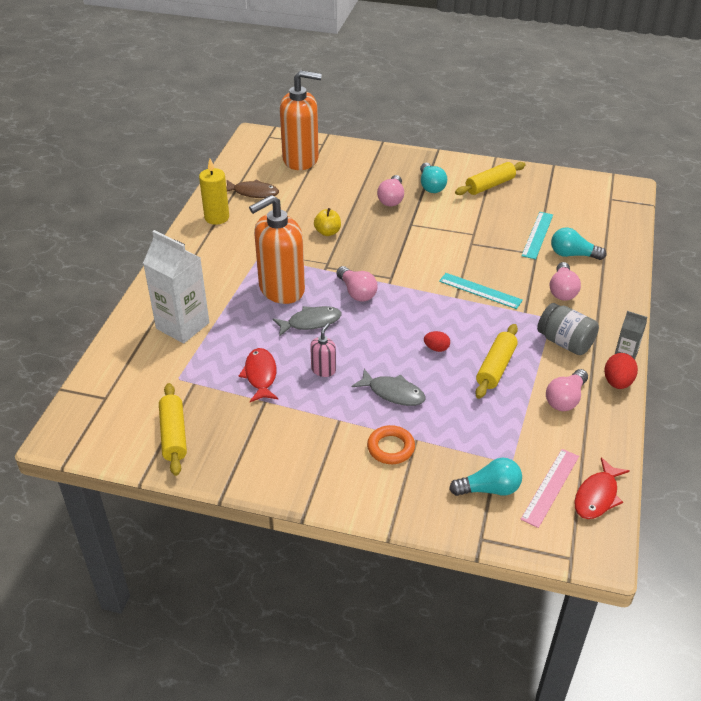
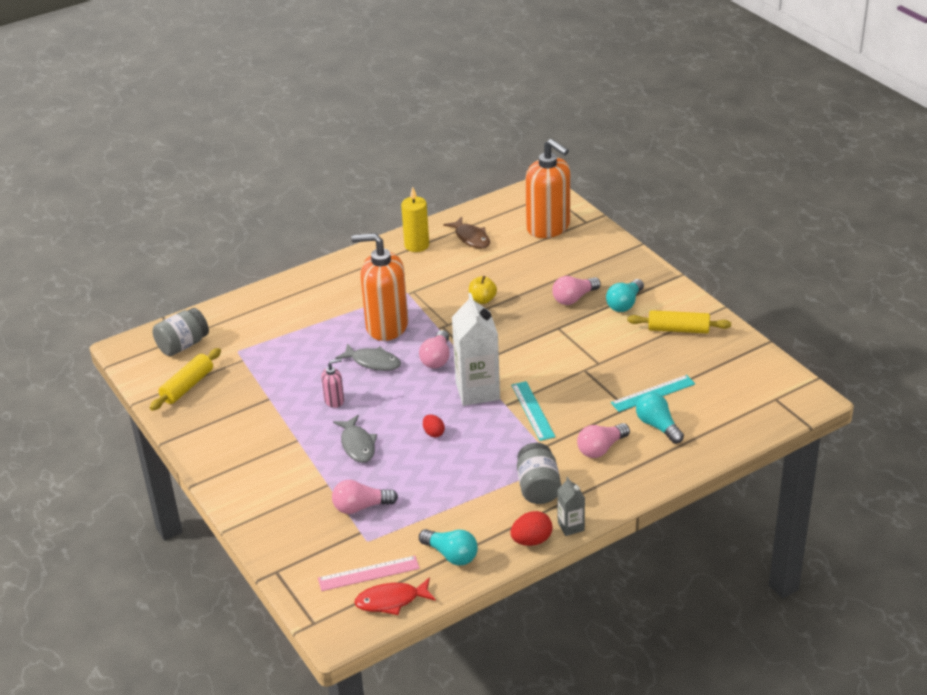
camera: 45 degrees right, 5 degrees down
(117, 402) = (183, 345): none -> grey jar
(182, 326) = (286, 316): white carton -> white carton (477, 391)
(260, 375) = (289, 379): red fish -> none
(391, 448) = (303, 479): orange ring -> none
(489, 489) = (327, 547): turquoise light bulb -> turquoise light bulb (451, 555)
(496, 367) = (456, 473): yellow rolling pin -> none
(565, 399) = (472, 526): pink light bulb -> pink light bulb (361, 507)

